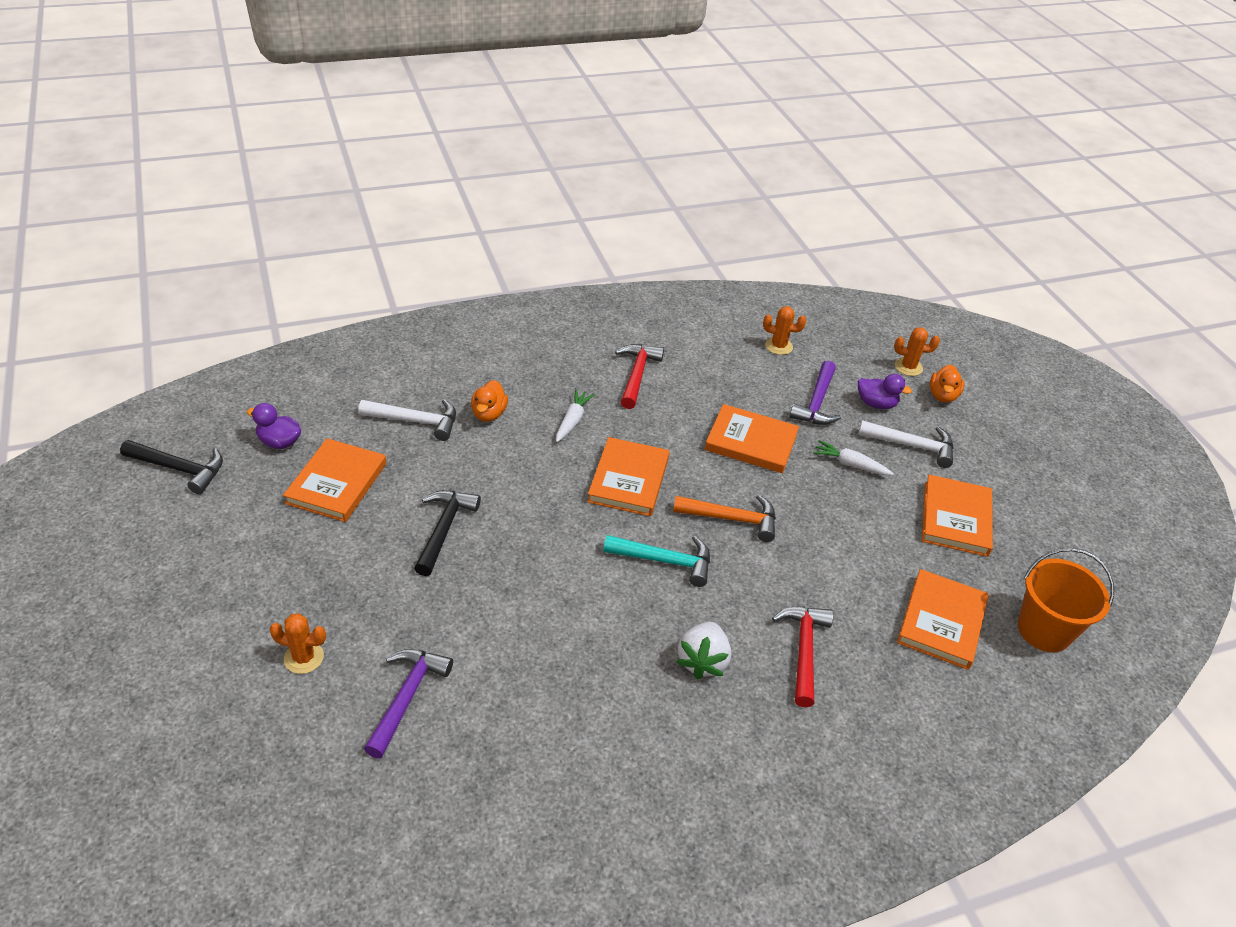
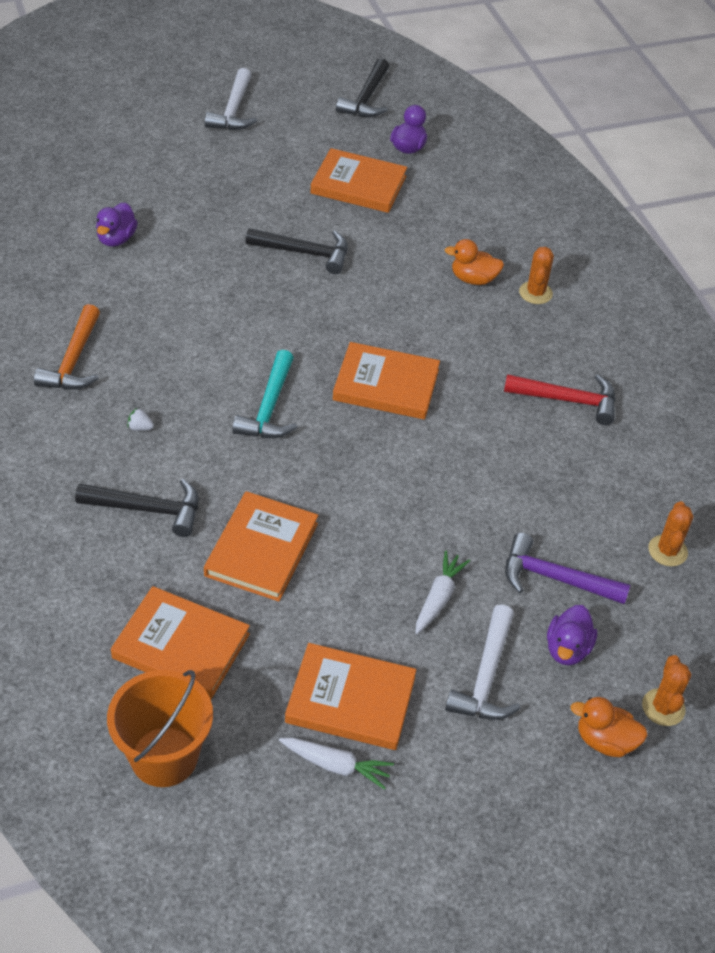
camera: 90 degrees right, 5 degrees up
(304, 658) = (160, 182): orange cactus -> orange cactus (535, 293)
(407, 697) = (116, 239): purple hammer -> purple duck
(416, 421) = (452, 229): white hammer -> white hammer (233, 110)
(572, 421) = (474, 343): white carrot -> white carrot (335, 765)
(702, 661) = (140, 427): white strawberry -> white strawberry, size x0.42
(732, 519) = (333, 468): orange hammer -> orange hammer (73, 360)
(751, 442) = (464, 499): orange book -> orange book (261, 549)
(803, 650) = (148, 509): red hammer -> black hammer

